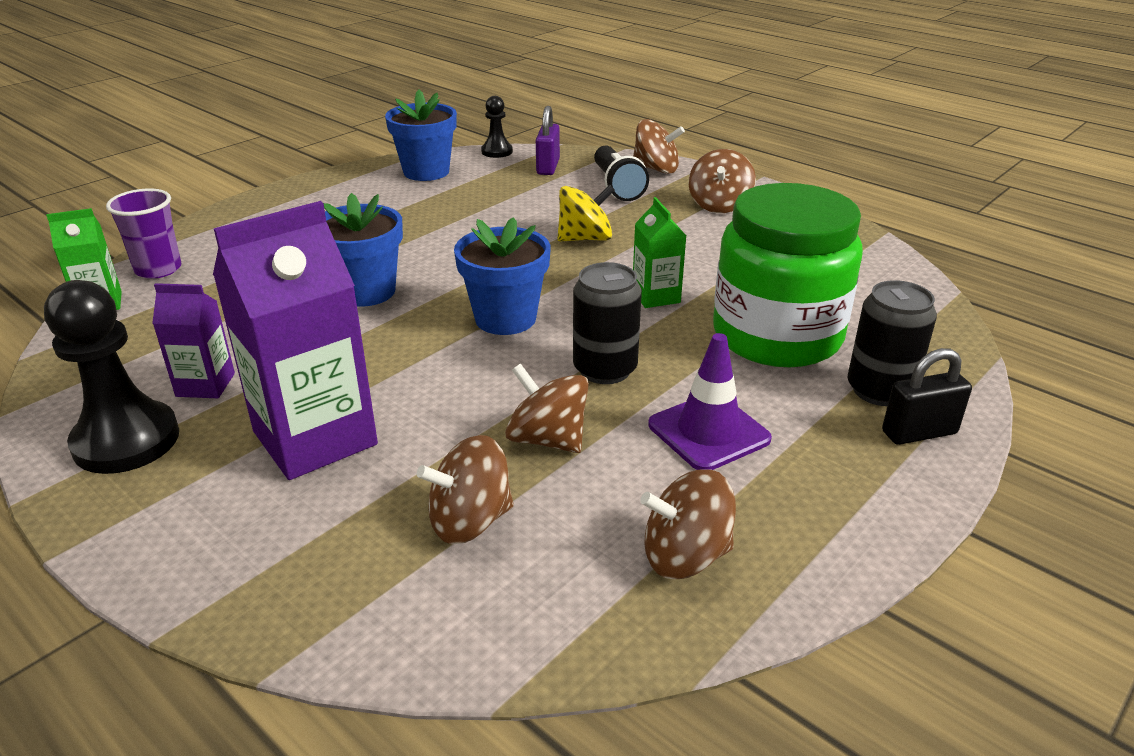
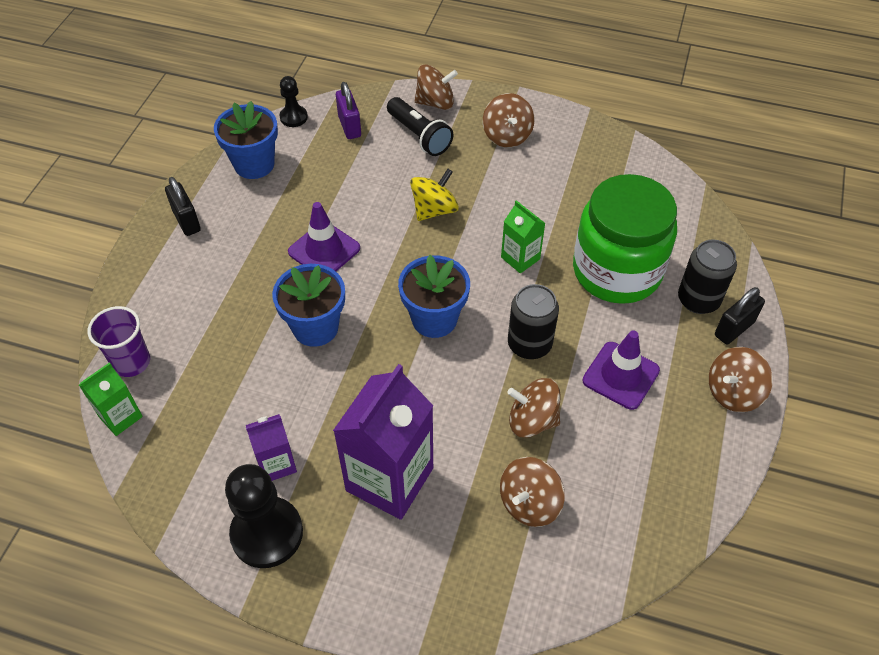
camera: 25 degrees left, 20 degrees up
(322, 192) = (186, 221): none -> black padlock
(435, 240) = (324, 250): none -> purple traffic cone
(685, 556) = (658, 477): brown spinning top -> brown spinning top (733, 392)

